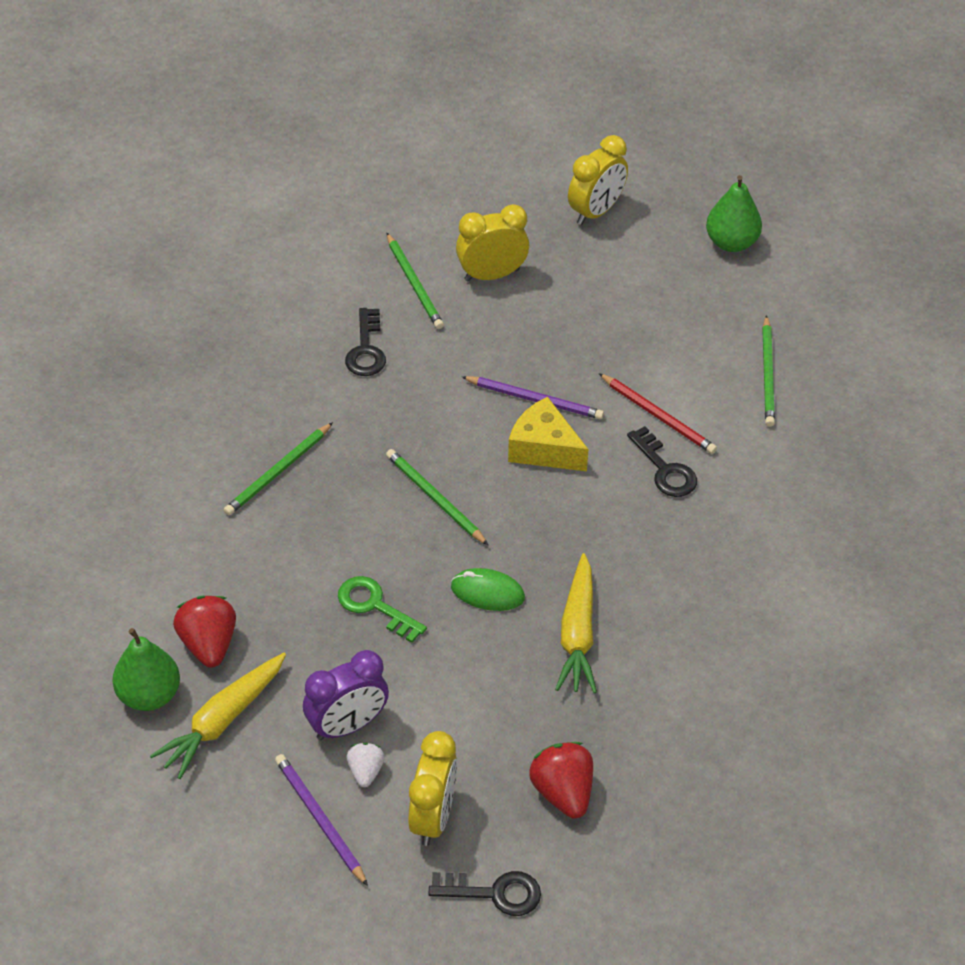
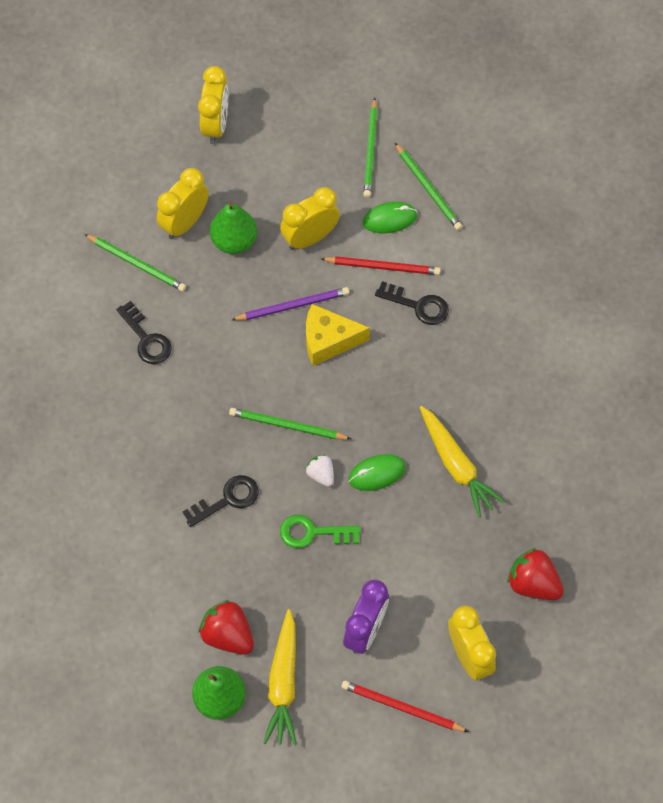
camera: 35 degrees left, 15 degrees up
(278, 472) = (165, 475): green pencil -> green pencil (370, 150)
(320, 819) = (401, 707): purple pencil -> red pencil
(365, 771) = (402, 654): white strawberry -> white strawberry (321, 474)
(494, 893) = (545, 680): black key -> black key (227, 499)
(605, 352) = (310, 238): none -> yellow clock
(702, 379) = (389, 219): none -> green mouse
(731, 243) = (326, 96): green pear -> green pear (234, 241)

